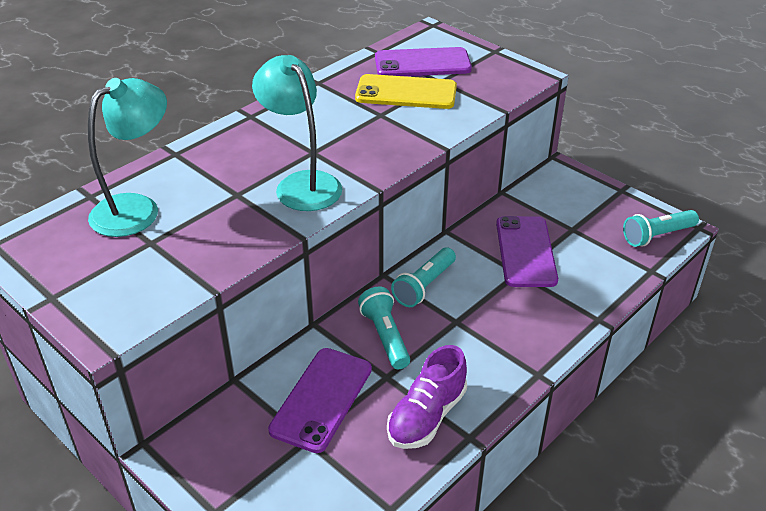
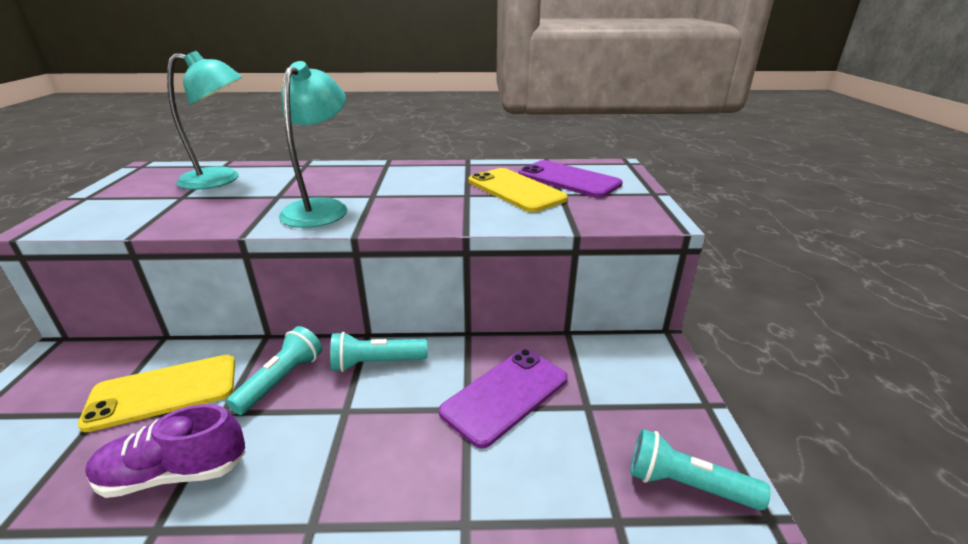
camera: 45 degrees right, 10 degrees down
(322, 399) = (163, 392): purple phone -> yellow phone

